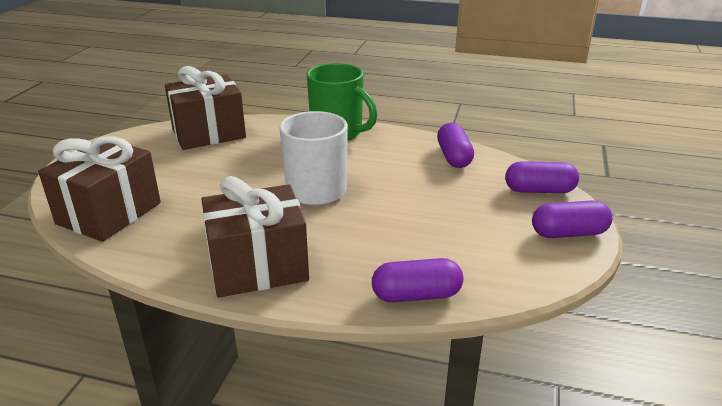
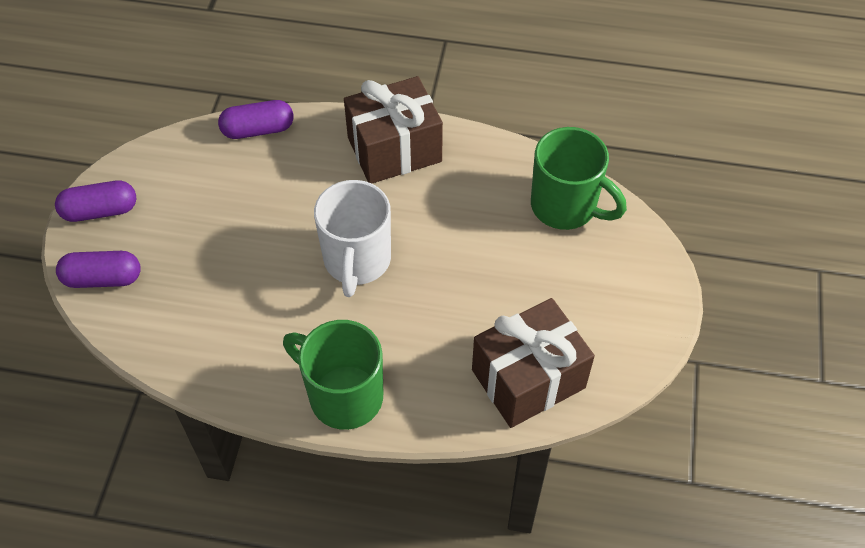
camera: 175 degrees right, 25 degrees up
(109, 213) = (566, 207): brown gift -> green mug
(454, 157) = (188, 342): purple capsule -> none

